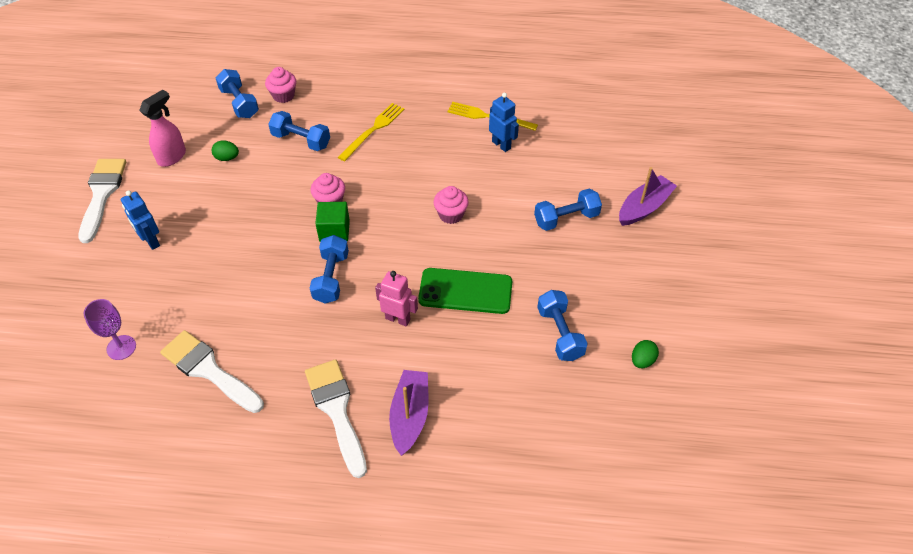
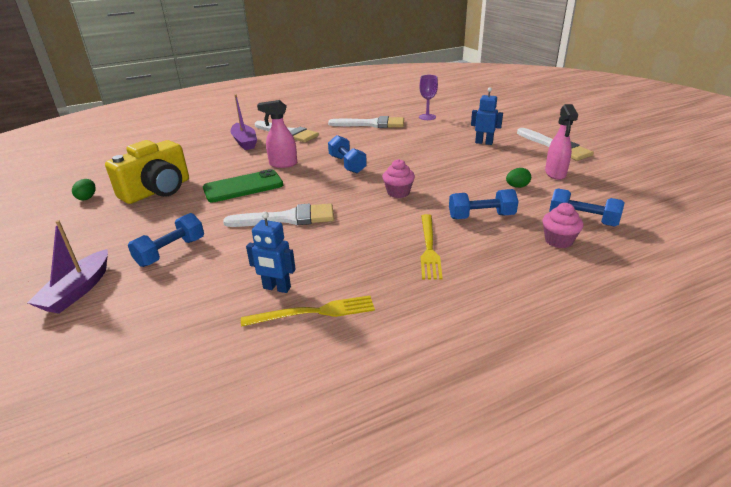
camera: 150 degrees right, 20 degrees down
(334, 231) = (373, 181): green cube -> none
(398, 319) = (283, 164): pink robot -> pink spray bottle
(451, 215) = (288, 218): pink cupcake -> white brush
(560, 333) = (157, 191): blue dumbbell -> yellow camera

